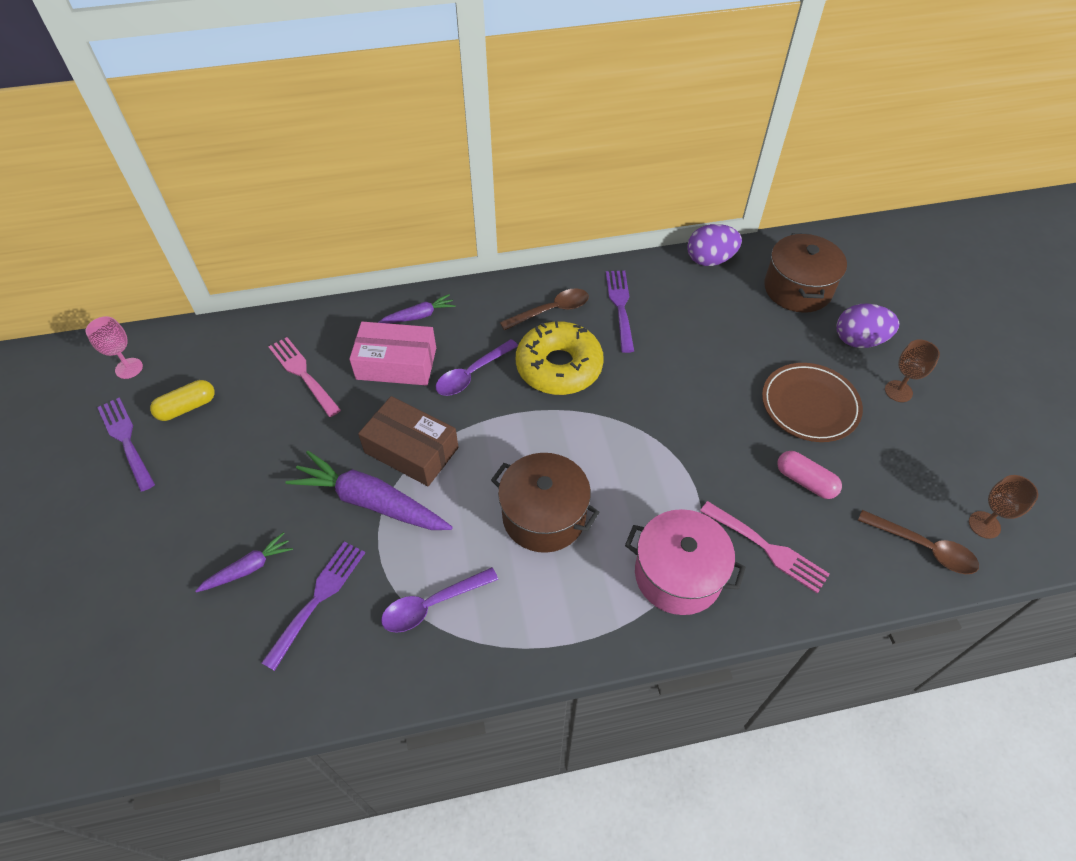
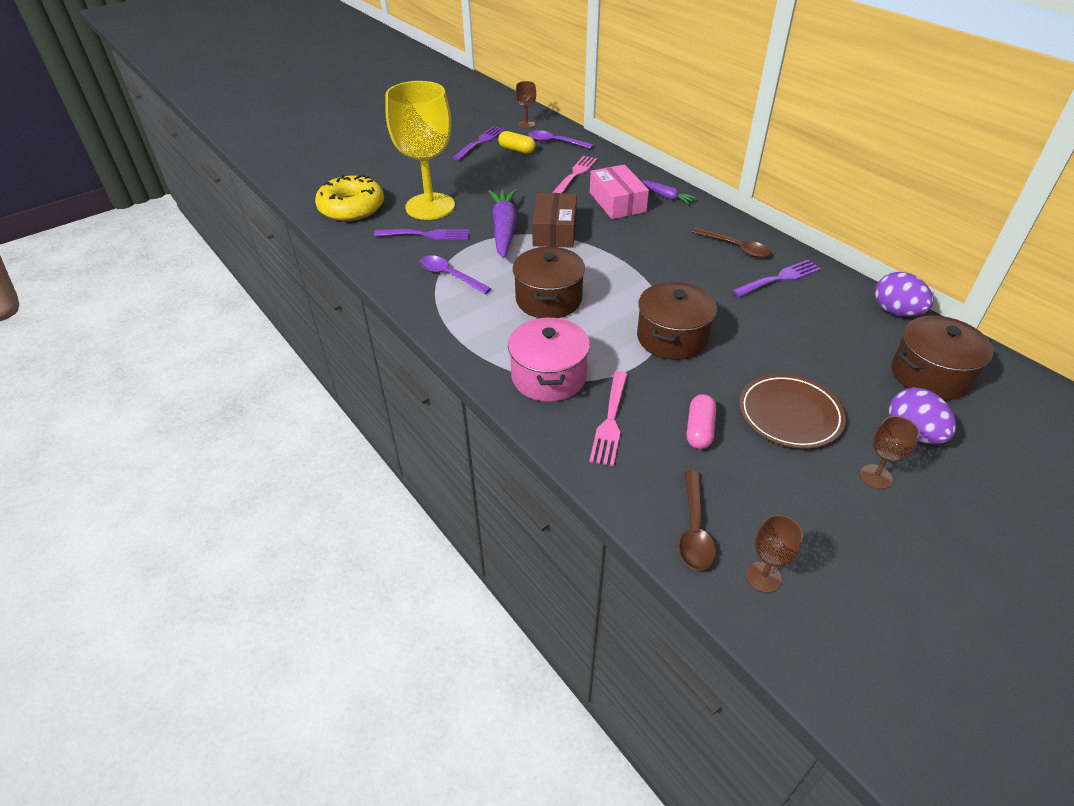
camera: 65 degrees right, 10 degrees down
(129, 368) = (526, 124): pink goblet -> brown goblet
(248, 568) = (430, 206): purple carrot -> yellow goblet
(472, 374) = (639, 233): purple spoon -> purple spoon (555, 142)
(559, 367) = (685, 267): yellow donut -> yellow donut (352, 208)
(667, 436) = (672, 338): none -> brown pot

